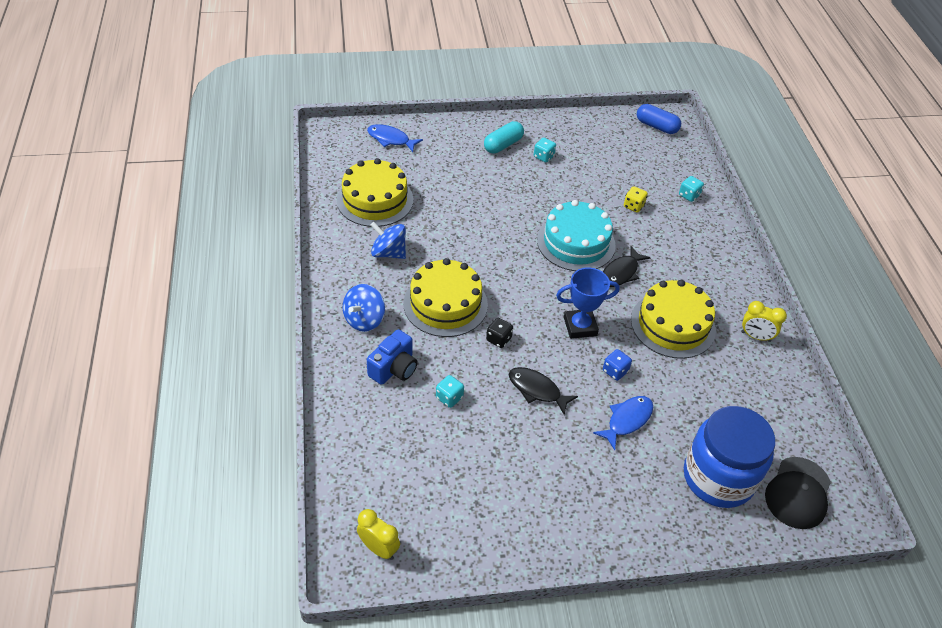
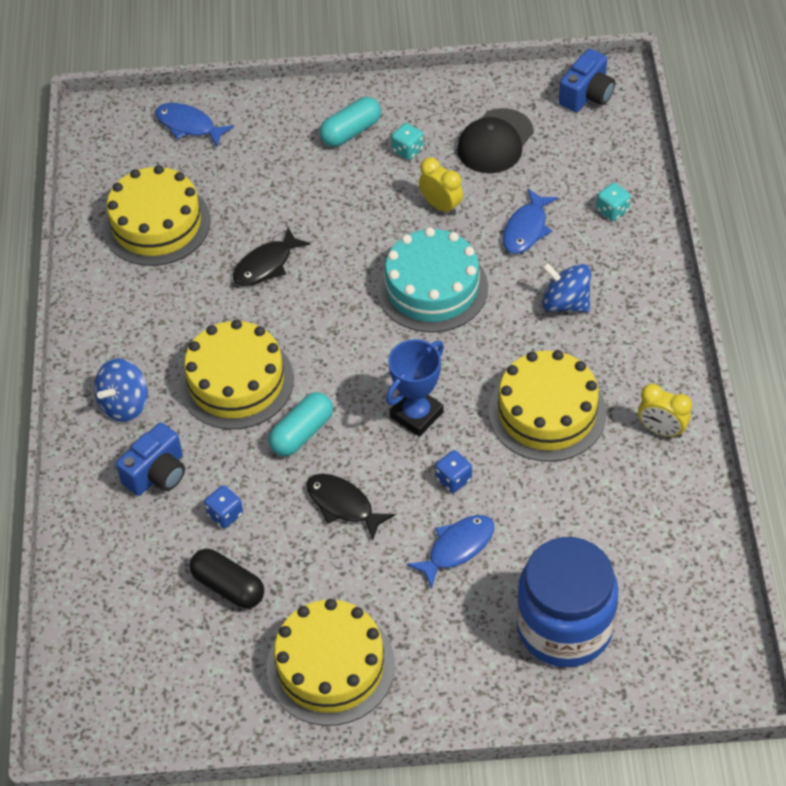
camera: 10 degrees right, 5 degrees up
(379, 548) = (114, 707): yellow clock -> yellow clock (441, 206)
(388, 253) = (167, 305): blue spinning top -> blue spinning top (565, 303)
(449, 398) = (225, 514): turquoise dice -> blue dice
(458, 451) = (228, 586): none -> black capsule
(498, 339) = (302, 433): black dice -> turquoise capsule
(546, 511) = (330, 666): none -> yellow cake
(580, 326) = (416, 414): blue trophy -> blue trophy turned 45 degrees counterclockwise
(621, 272) = (489, 334): black fish -> black fish (266, 265)
(633, 206) = (526, 229): yellow dice -> blue fish
(656, 126) = (587, 95): blue capsule -> blue camera
(798, 493) = (667, 649): black cap -> black cap (495, 142)

